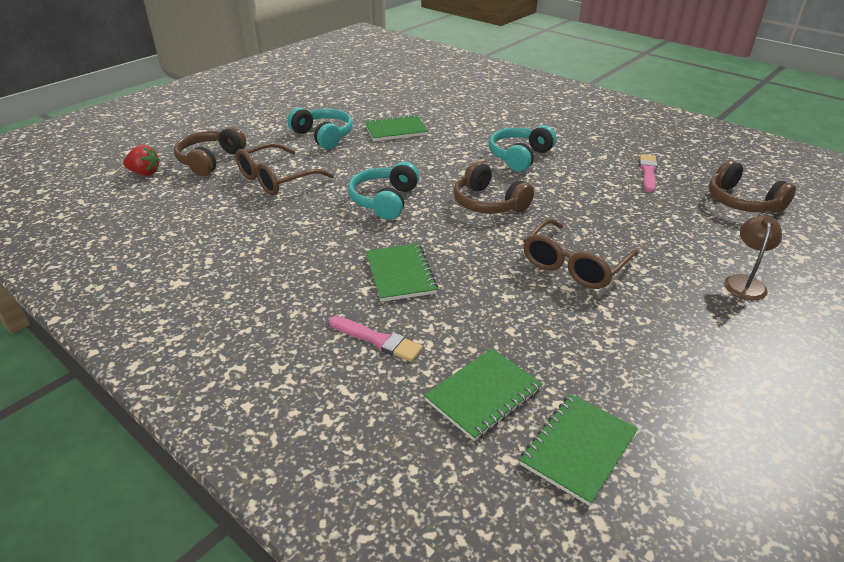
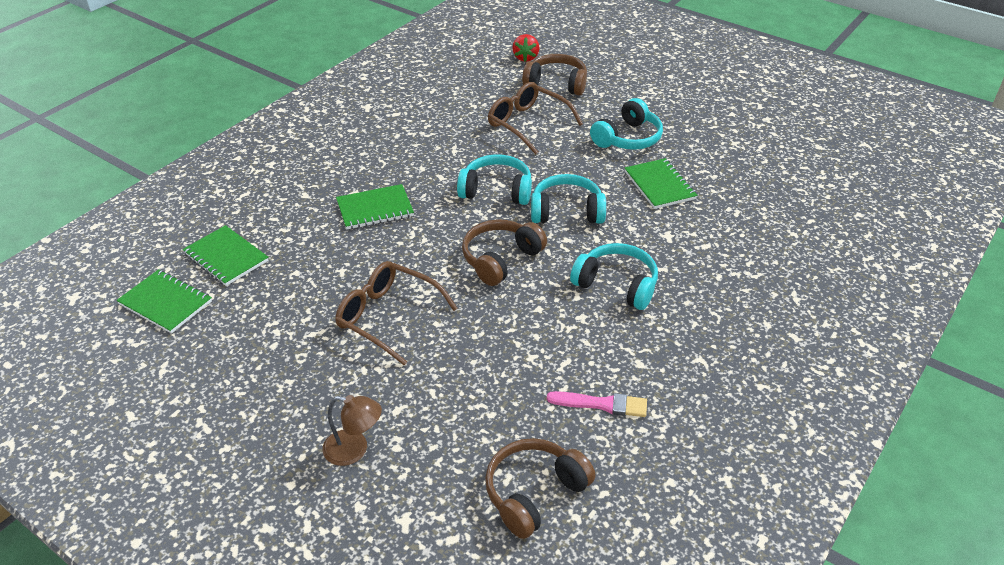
camera: 85 degrees right, 5 degrees up
(377, 340) = (292, 204): pink brush -> none
(423, 169) = (566, 211): none -> turquoise headphones

